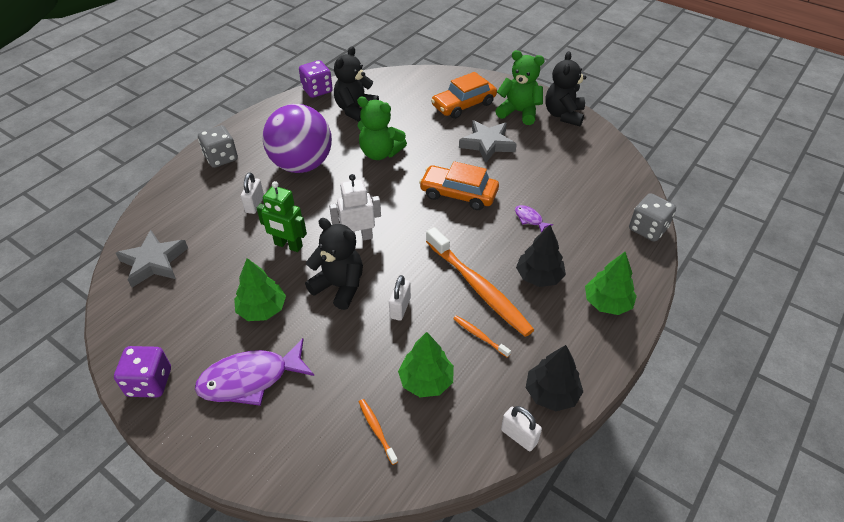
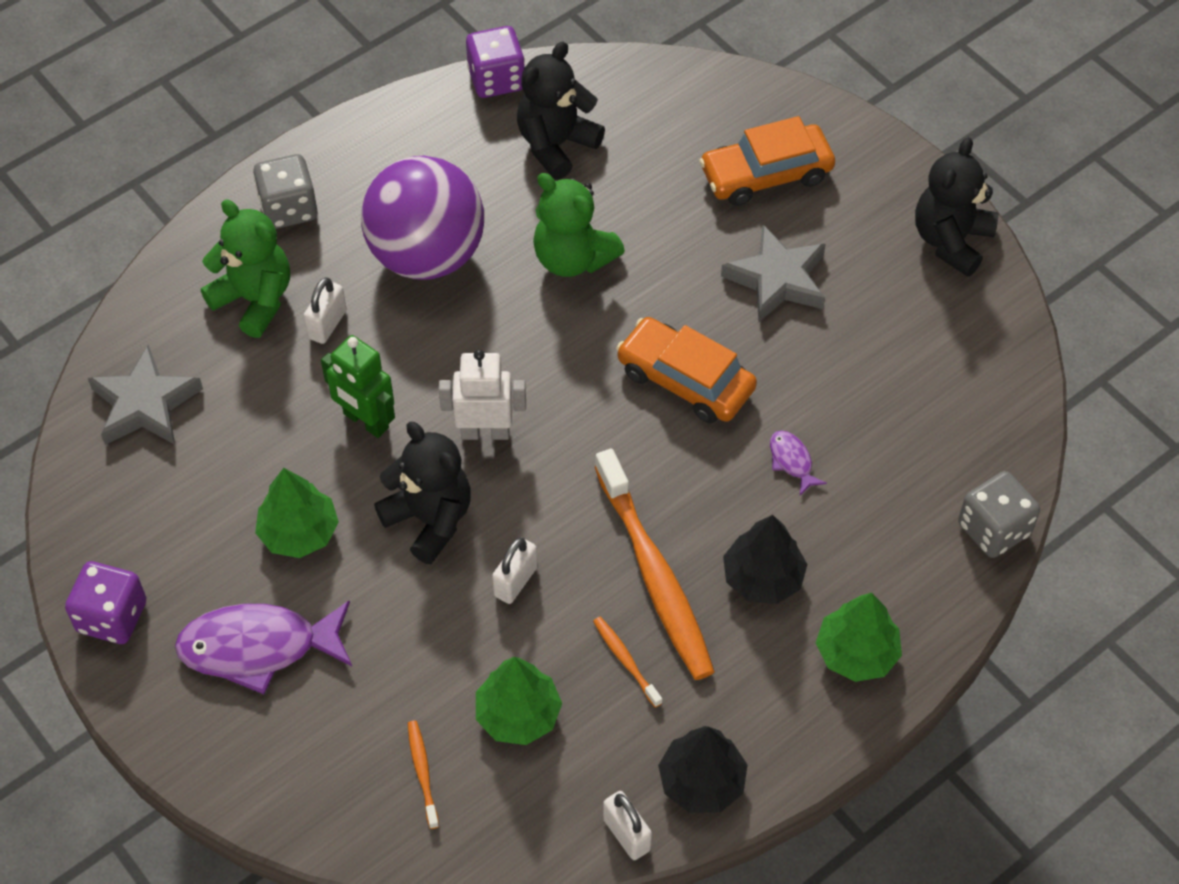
camera: 15 degrees right, 10 degrees up
(519, 112) = (866, 215): green teddy bear -> green teddy bear (254, 299)

